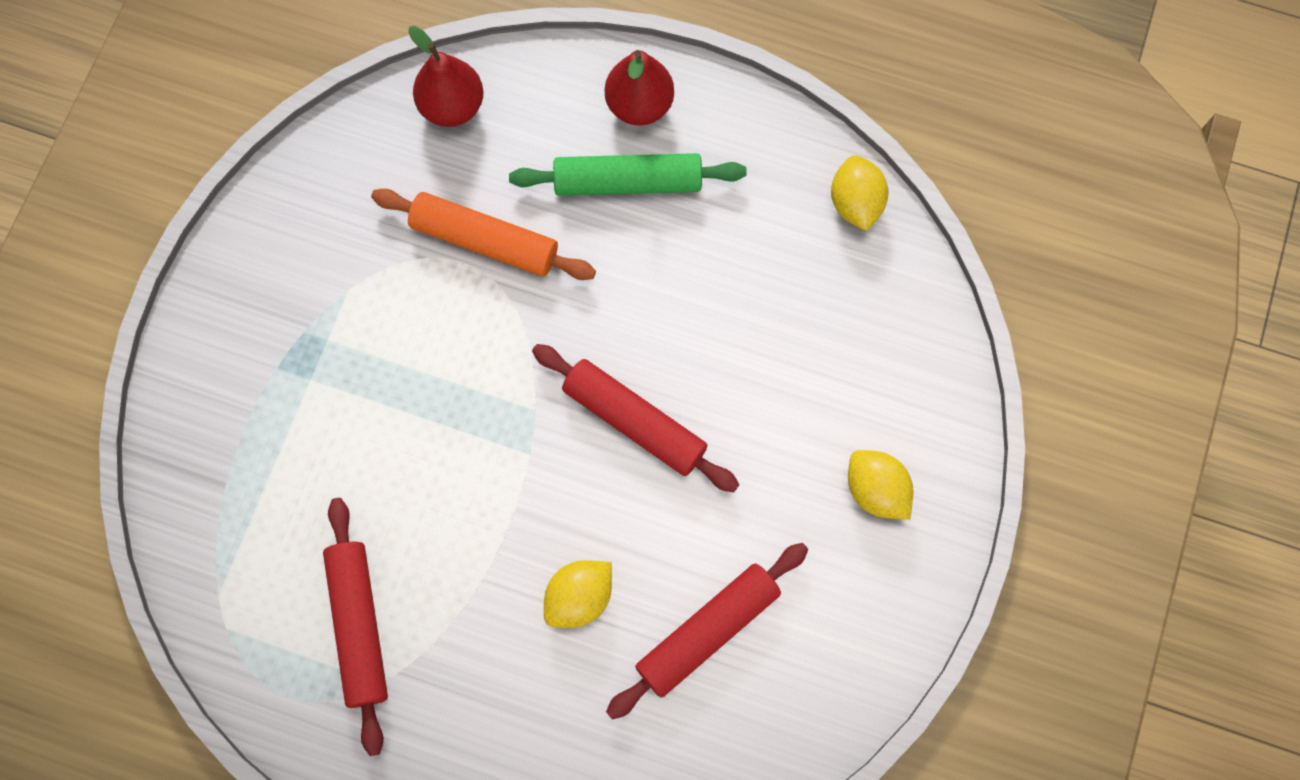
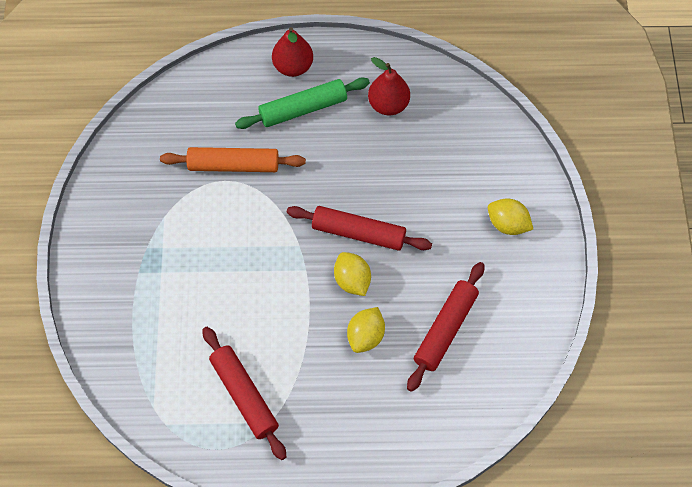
camera: 20 degrees left, 10 degrees down
(452, 106) = (185, 100): red pear -> red pear (388, 105)
(855, 203) = (434, 80): yellow lemon -> yellow lemon (352, 281)

